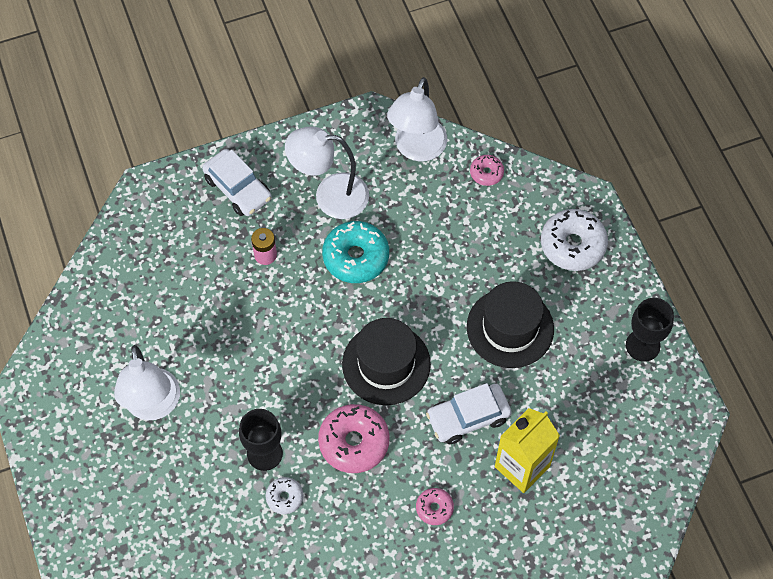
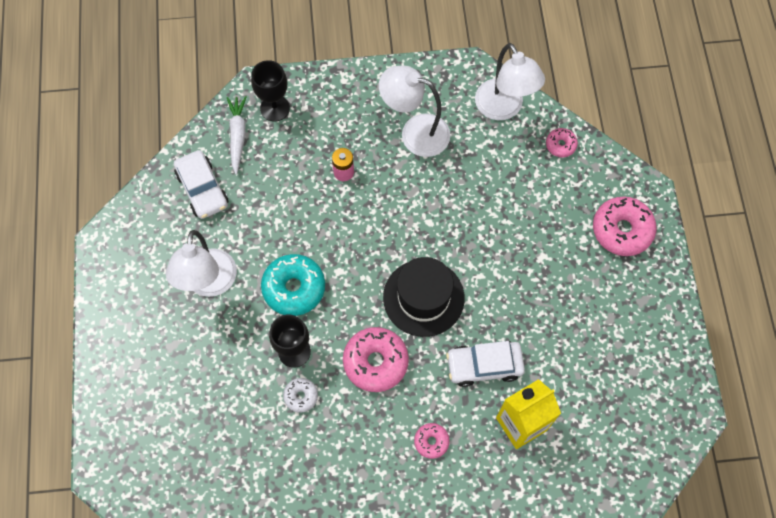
camera: 15 degrees right, 5 degrees up
(140, 244) = (238, 136): none -> white carrot
(238, 188) = (336, 107): white car -> white car (202, 189)
(356, 257) = (423, 193): turquoise donut -> turquoise donut (294, 288)
(417, 149) = (503, 108): white lamp -> white lamp turned 60 degrees counterclockwise
(510, 328) = (544, 292): black hat -> none
(572, 245) = (622, 230): white donut -> pink donut
(642, 345) = (662, 339): black goblet -> black goblet (275, 108)

